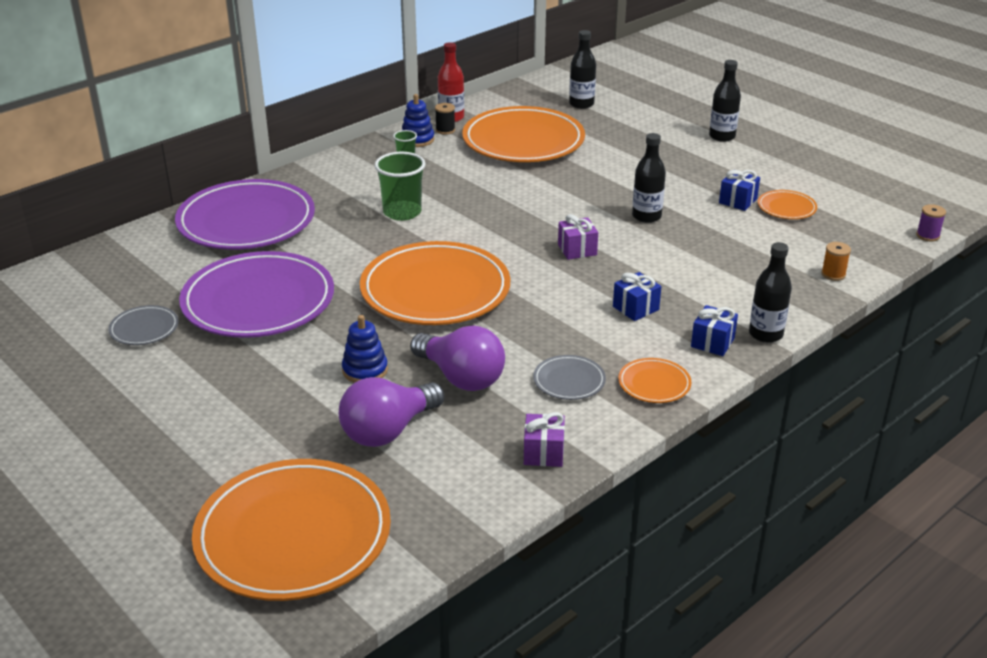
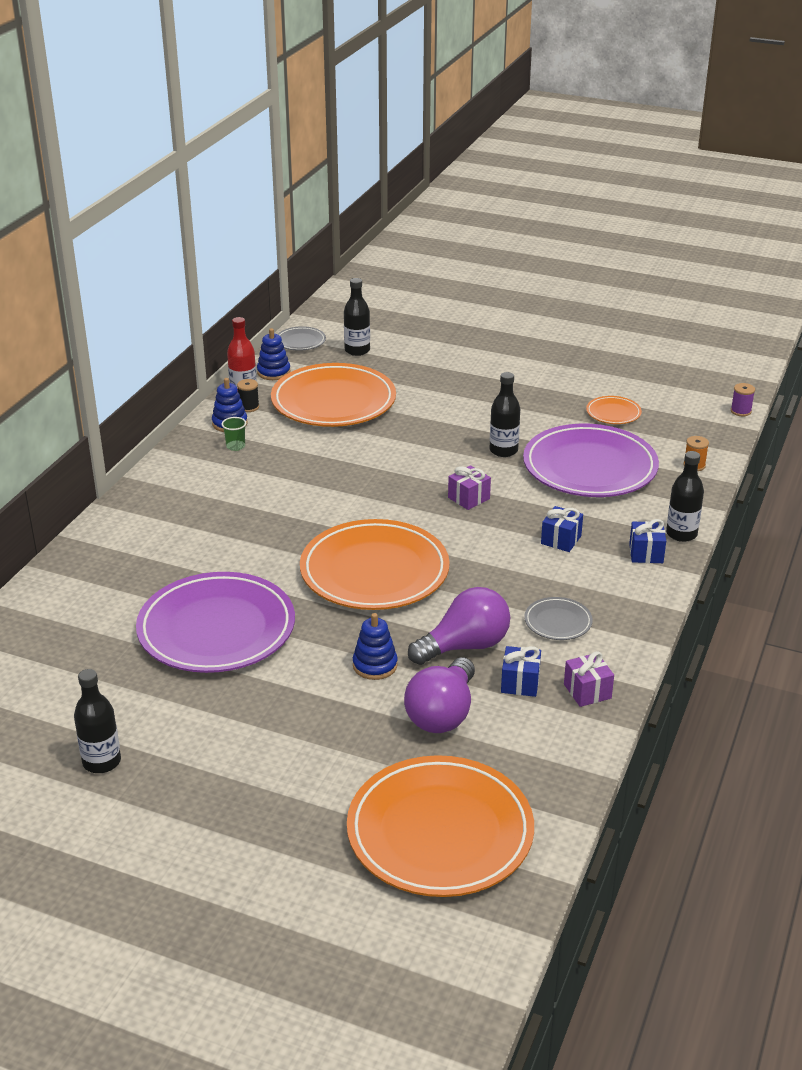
camera: 25 degrees left, 0 degrees up
(144, 329) = (126, 688): grey plate -> grey plate (300, 341)
(246, 221) = (131, 551): purple plate -> purple plate (589, 467)
(402, 212) = (278, 502): green cup -> none
(461, 377) = (465, 646): purple light bulb -> purple light bulb turned 45 degrees counterclockwise
(491, 107) = (273, 372): none -> blue stacking toy
(654, 384) = (628, 604): orange plate -> none
(722, 136) = (508, 356): black bottle -> black bottle (102, 762)
(738, 201) = (569, 416): blue gift -> blue gift (520, 683)

